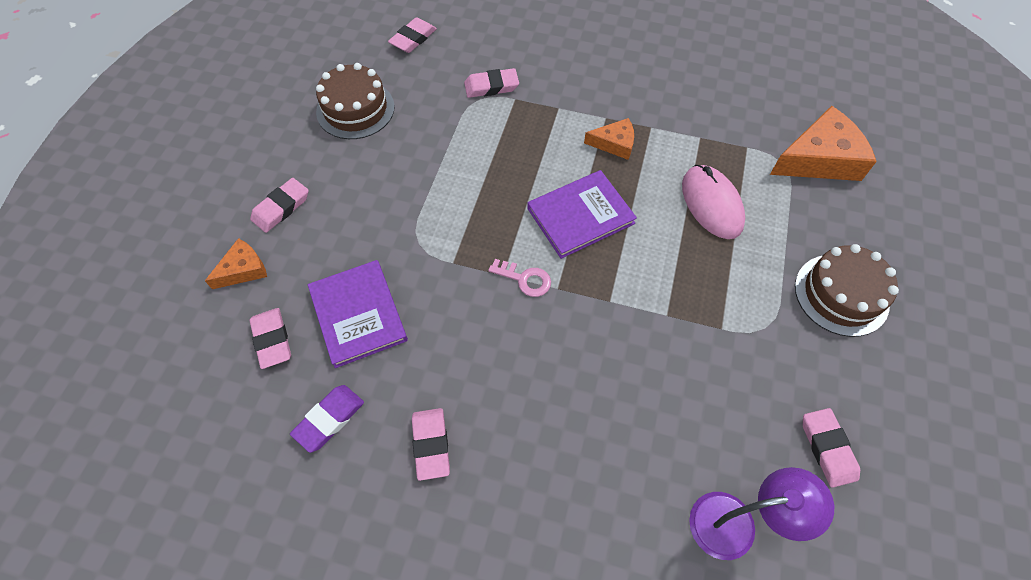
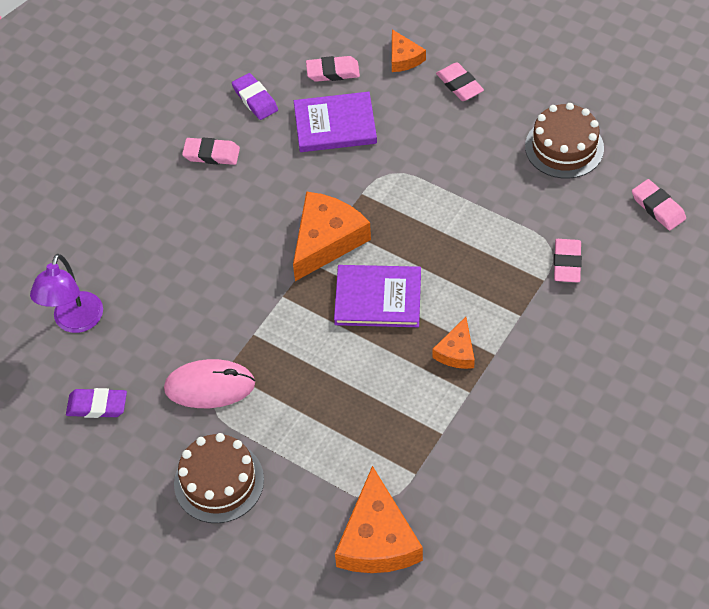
camera: 110 degrees right, 5 degrees down
(525, 279) = (326, 240): pink key -> orange cheese
(580, 216) = (378, 298): purple book -> purple book turned 75 degrees counterclockwise
(711, 204) = (355, 412): pink mouse -> pink mouse (209, 386)
(827, 448) = (97, 406): pink eraser -> purple eraser

